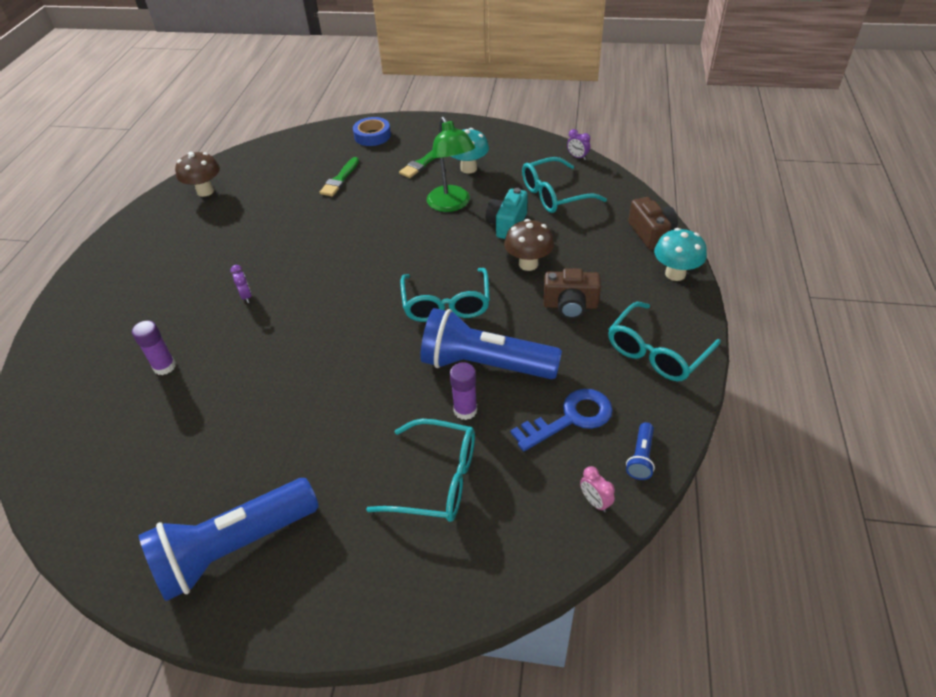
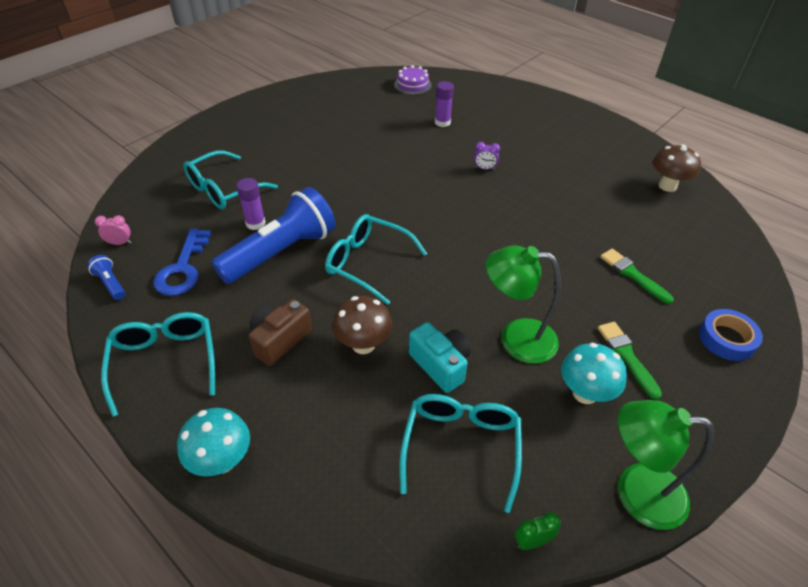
camera: 120 degrees right, 0 degrees up
(68, 443) = (412, 85): none -> purple cake
(234, 547) = (278, 115): blue flashlight -> none
(515, 138) = (636, 493): none -> green lamp
(577, 157) = (532, 541): purple clock -> green clock
(651, 233) = (300, 495): brown camera -> none

